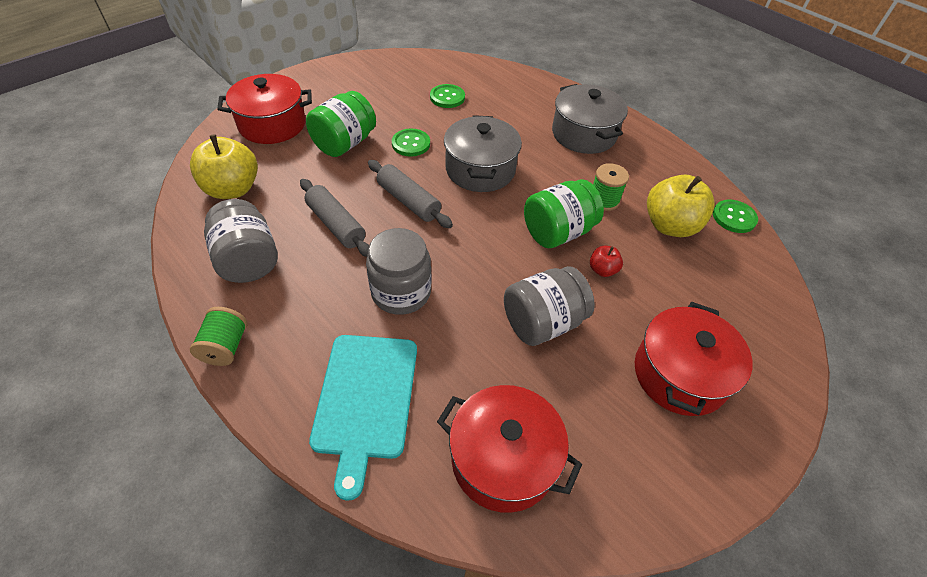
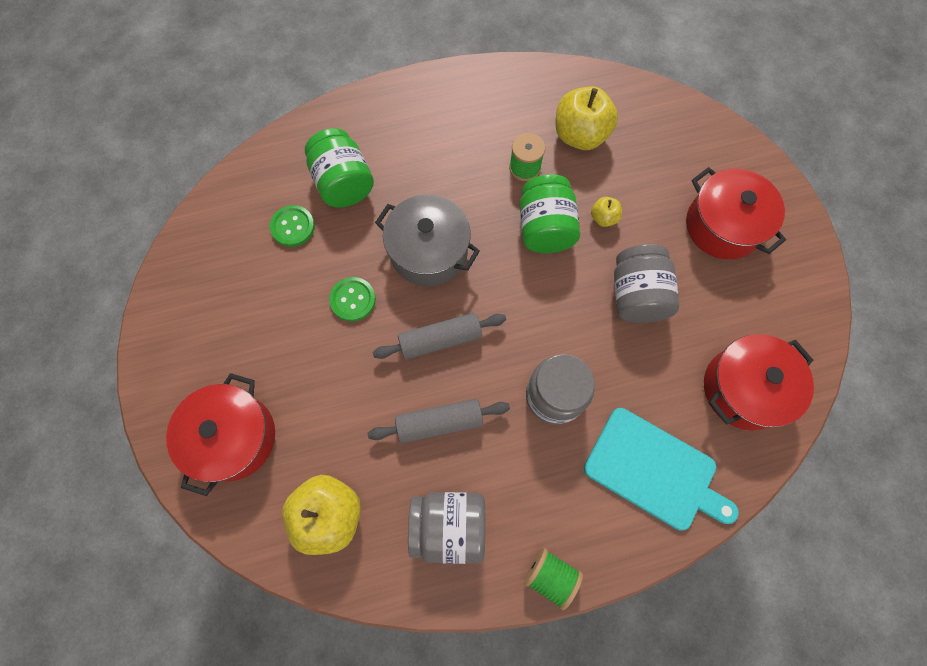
camera: 60 degrees left, 20 degrees up
(344, 143) = (314, 368): green jar -> green jar (343, 183)
(584, 134) = (427, 130): grey pot -> none
(602, 270) = (603, 218): red apple -> yellow apple
(734, 217) = (594, 81): green button -> none

